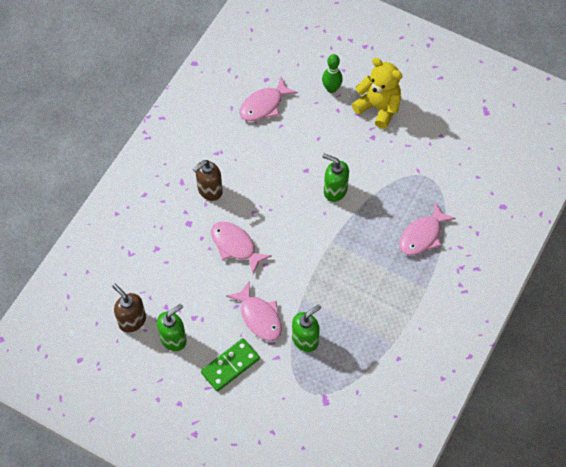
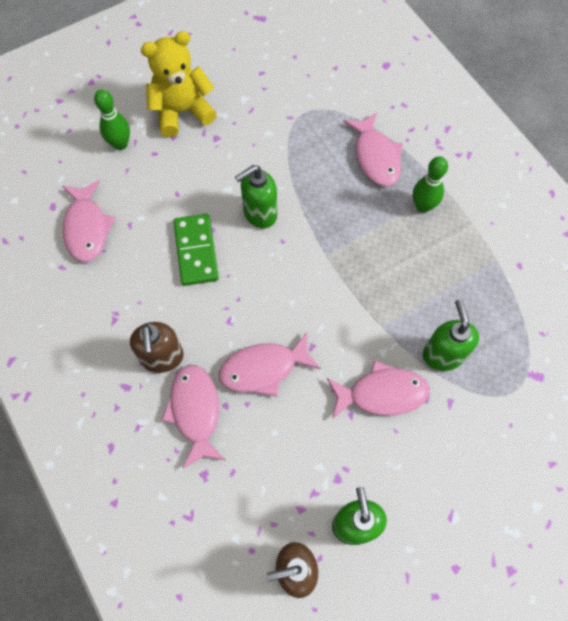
camera: 60 degrees left, 5 degrees up
(189, 224) = (195, 411): none -> pink fish
(230, 366) = (433, 468): green domino -> green domino (196, 251)
(404, 281) = (423, 206): none -> green bowling pin

